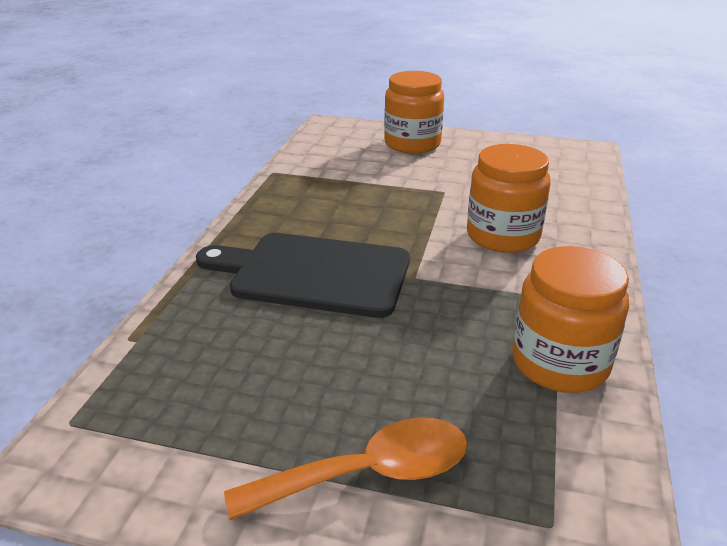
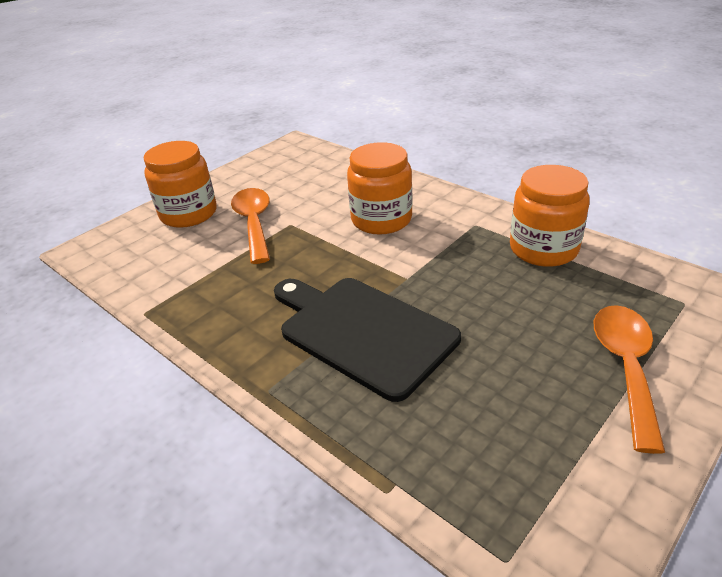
camera: 60 degrees left, 5 degrees up
(313, 274) = (362, 332): black cutting board -> black cutting board turned 90 degrees clockwise
(427, 174) = (254, 223): none -> orange spoon

